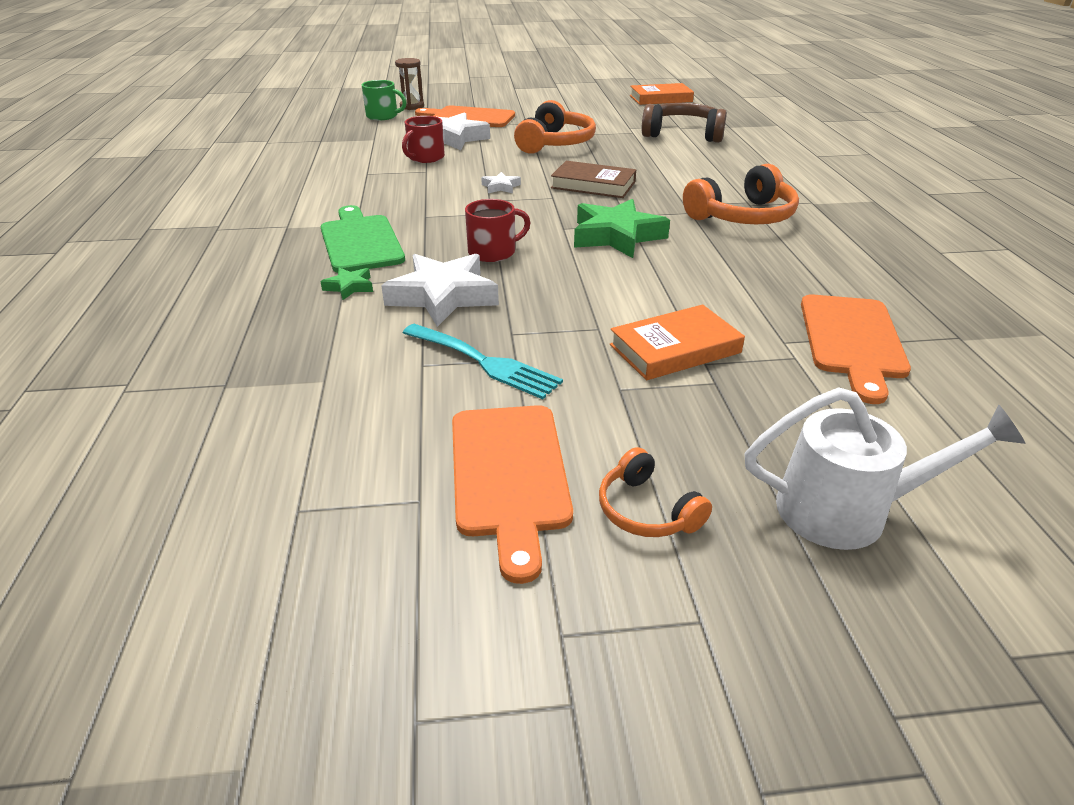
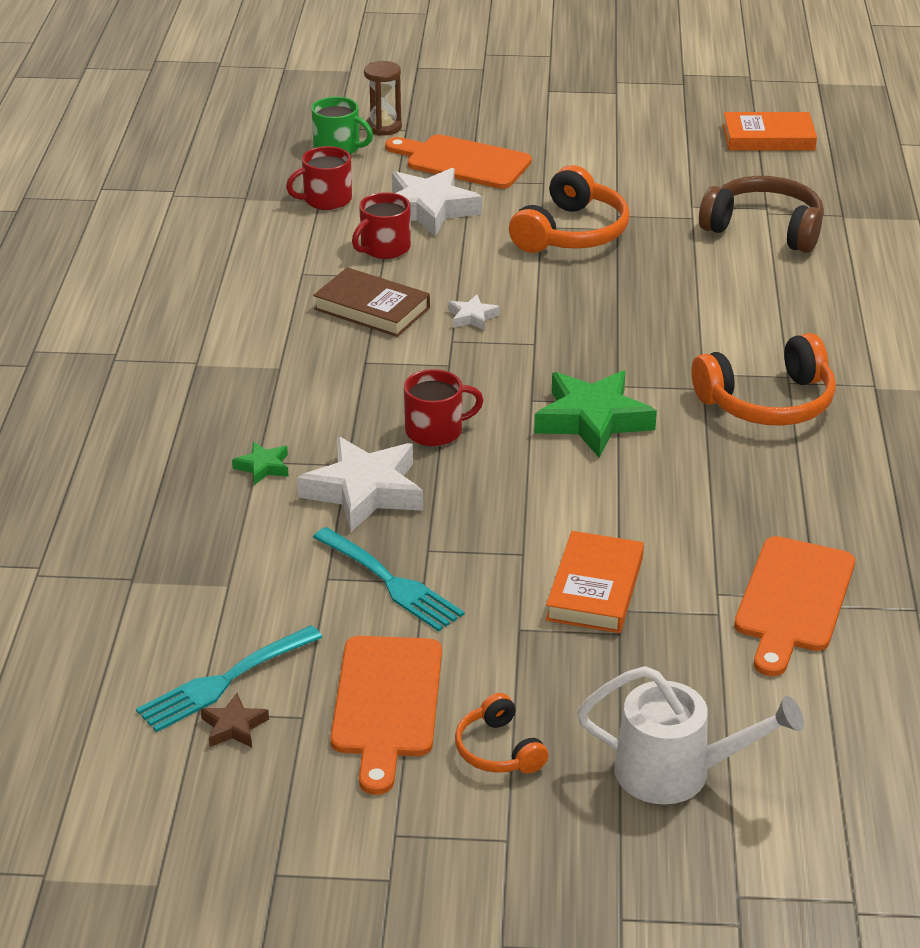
camera: 10 degrees right, 0 degrees up
(325, 473) = (224, 681): none -> turquoise fork
(340, 522) = (234, 726): none -> brown star
(360, 242) = (282, 398): green cutting board -> none
(379, 138) = (326, 200): none -> red mug
(593, 185) = (595, 325): brown book -> brown book (372, 308)
(675, 349) = (595, 589): orange book -> orange book turned 60 degrees counterclockwise

